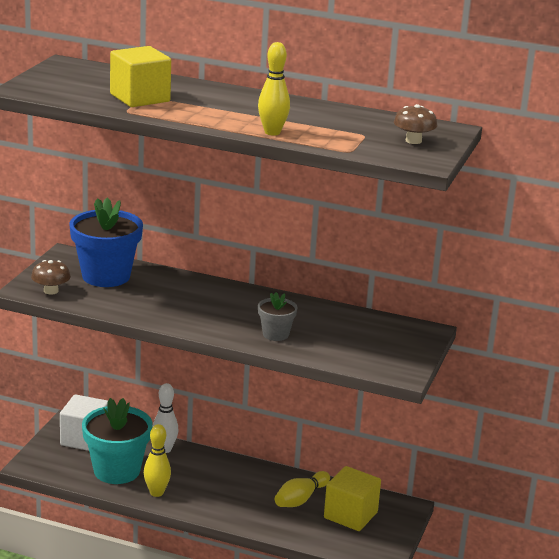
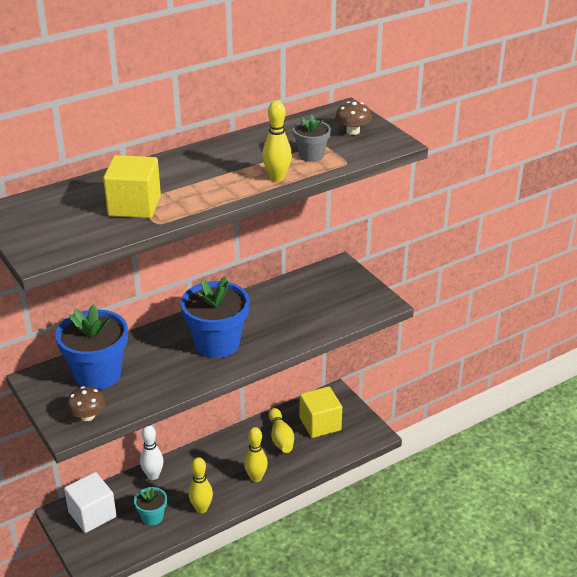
camera: 50 degrees left, 10 degrees up
(117, 471) = (152, 517): turquoise flower pot -> turquoise flower pot, size x0.52
(218, 311) = (217, 343): none -> blue flower pot
(230, 507) = (256, 478): none -> yellow bowling pin
(275, 334) = (278, 332): grey flower pot -> grey flower pot (311, 155)

